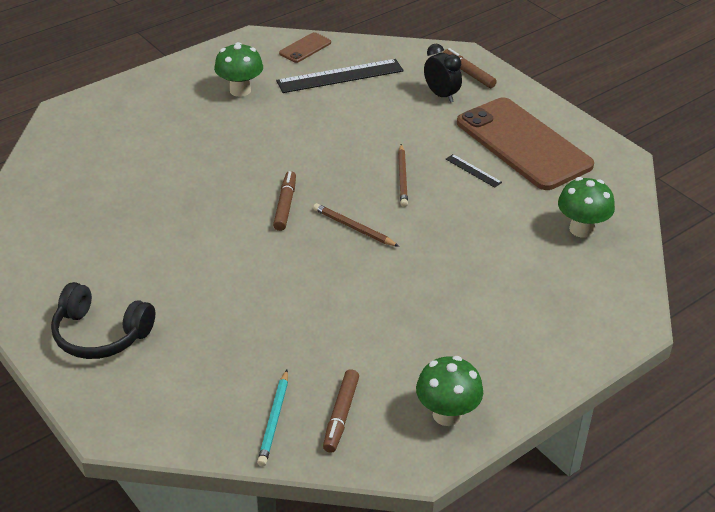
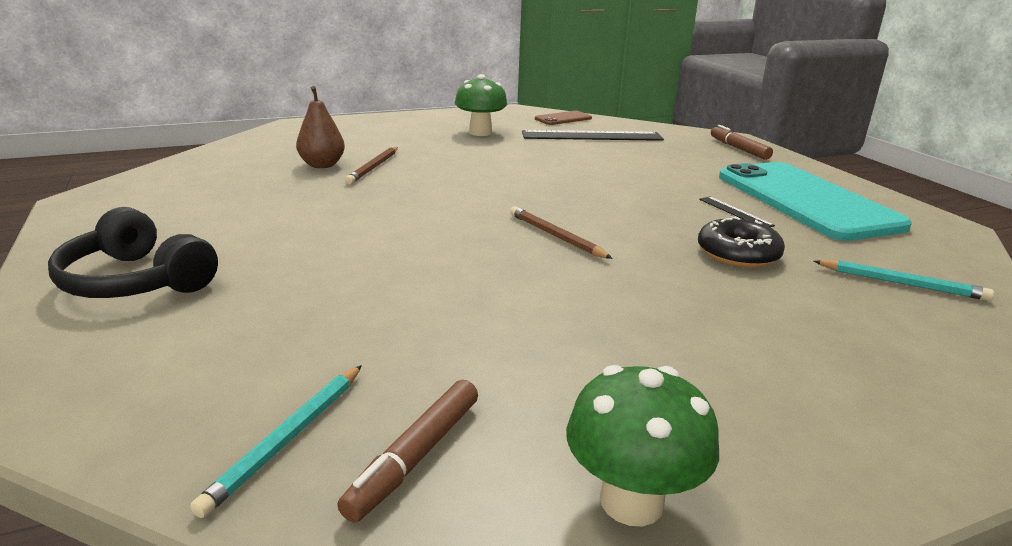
camera: 15 degrees right, 15 degrees down
(133, 173) = (322, 165): none -> brown pear
(285, 205) = (477, 207): brown marker -> none
(402, 178) = (638, 206): brown pencil -> brown pencil (373, 167)
(441, 95) = (703, 158): black clock -> none
(479, 220) = (738, 253): none -> black donut
(523, 144) = (805, 200): brown phone -> turquoise phone
(581, 229) = (902, 283): green mushroom -> turquoise pencil

